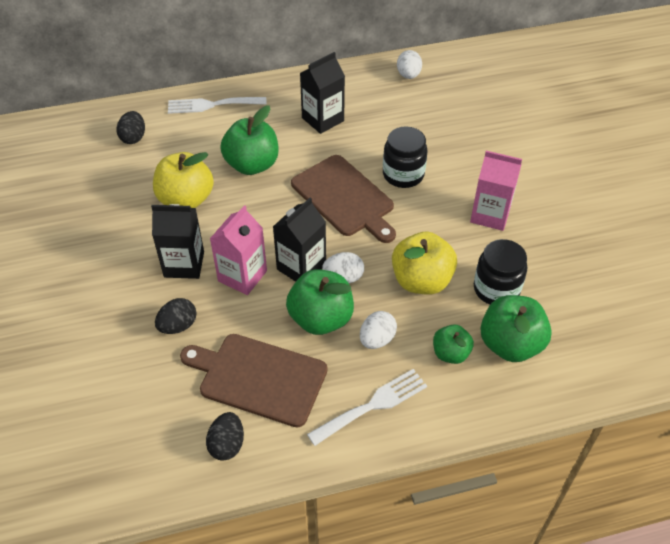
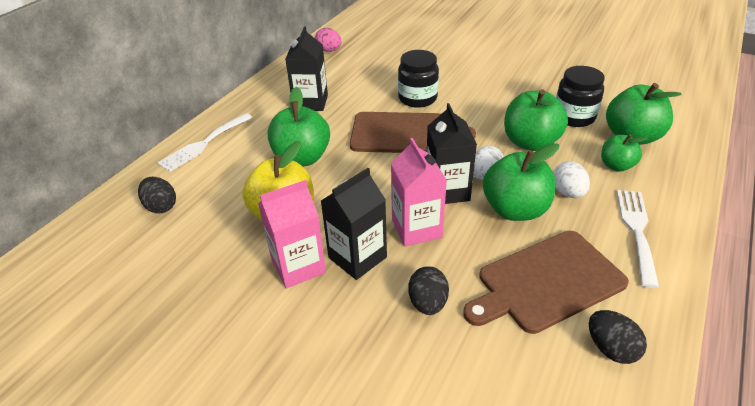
camera: 45 degrees left, 10 degrees down
(408, 75) = (329, 51): white egg -> pink egg
(421, 280) = (530, 142): yellow apple -> green apple
(490, 215) = (502, 86): pink carton -> pink carton (298, 266)

